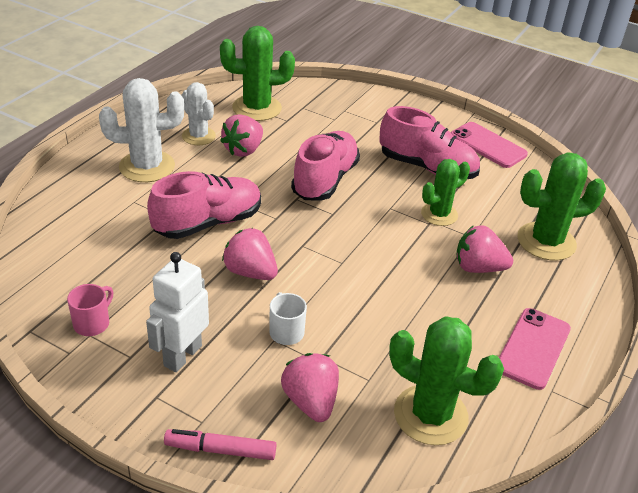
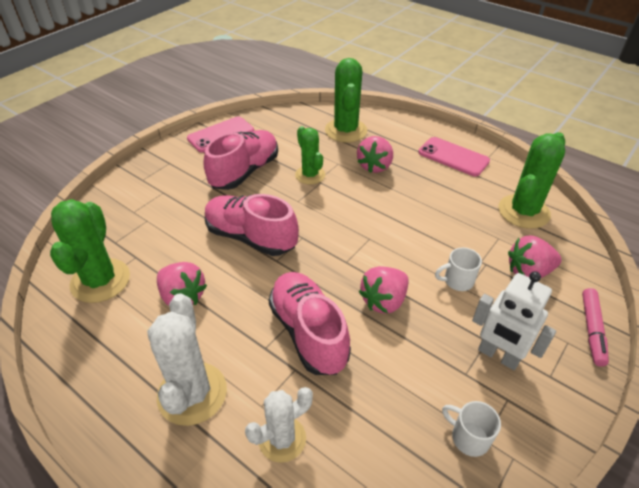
camera: 80 degrees left, 5 degrees up
(92, 323) = (468, 437): pink mug -> white mug
(198, 136) = (141, 338): white cactus -> white cactus (282, 439)

